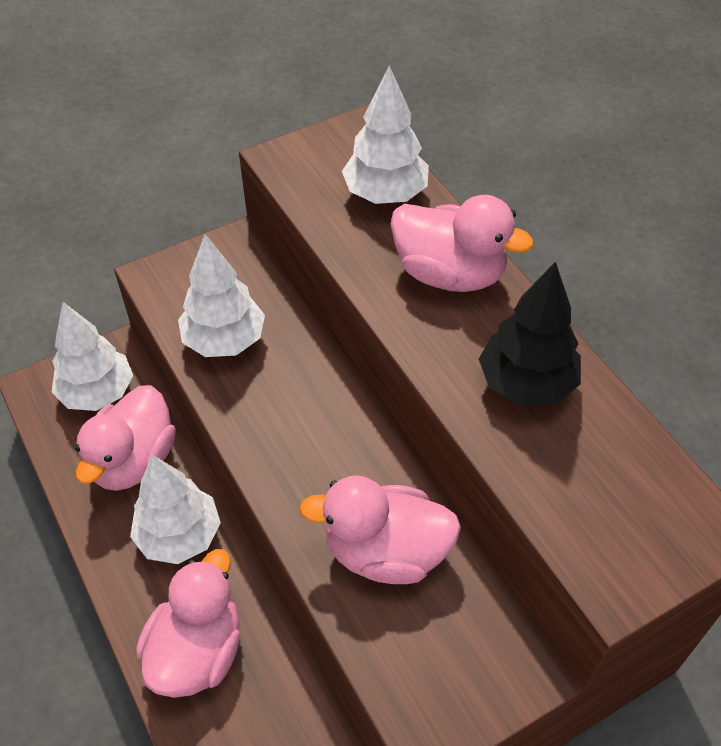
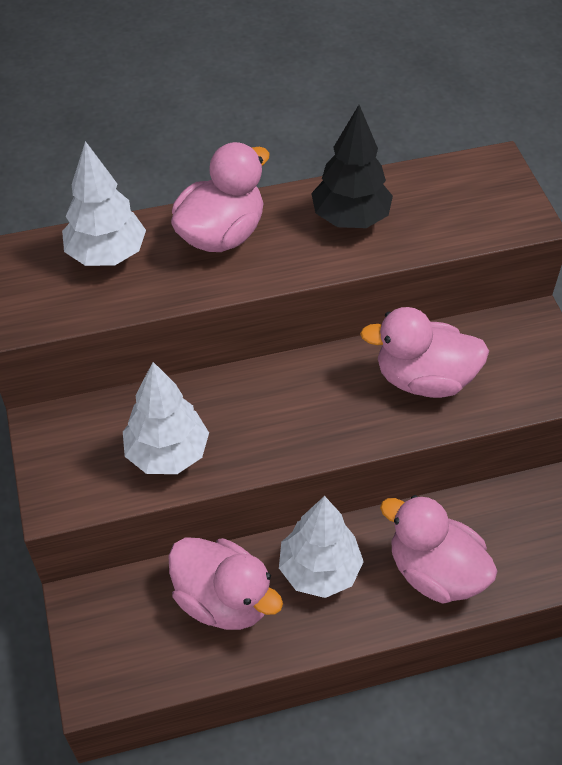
camera: 75 degrees left, 0 degrees up
(97, 393) = (127, 625): white tree -> none
(386, 552) = (424, 379): pink duck -> pink duck turned 75 degrees clockwise

